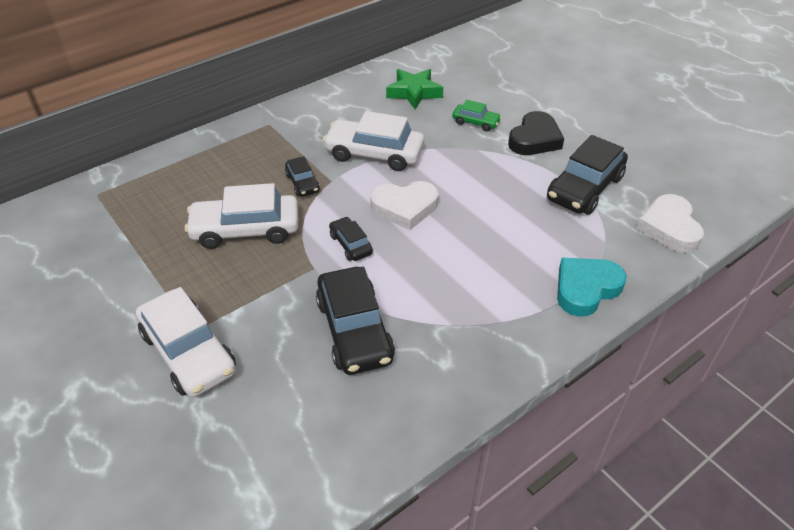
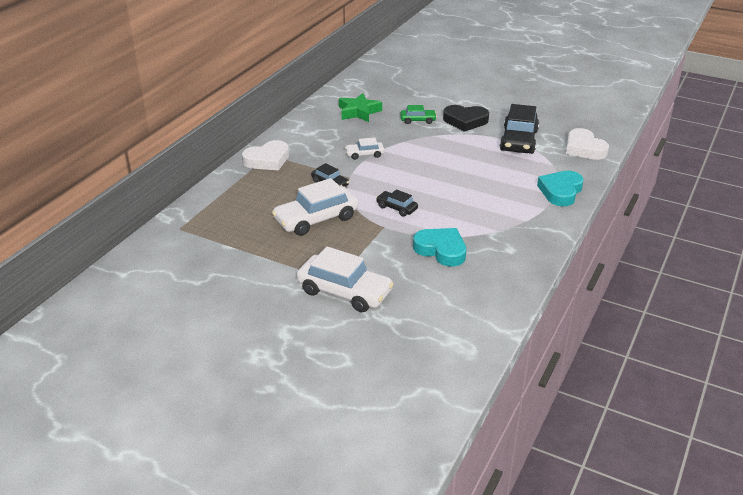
camera: 25 degrees left, 10 degrees down
(354, 330) = (441, 250): black car -> turquoise heart
(374, 154) = (364, 154): white car -> white car, size x0.51
(405, 207) = (414, 179): white heart -> white heart (267, 160)
(534, 139) = (465, 121): black heart -> black heart turned 90 degrees clockwise

